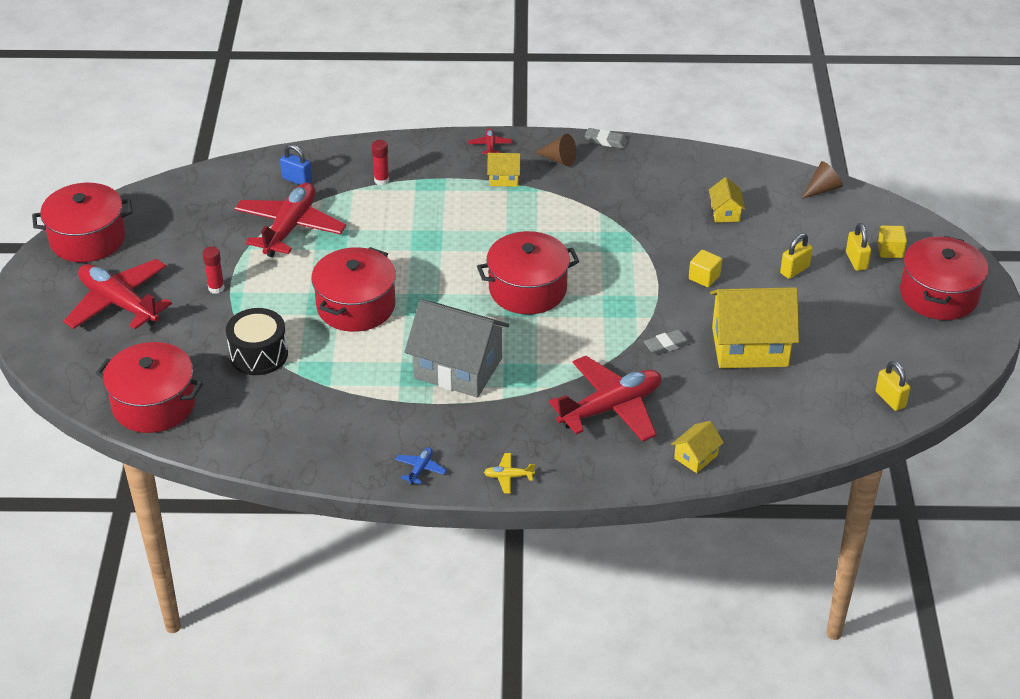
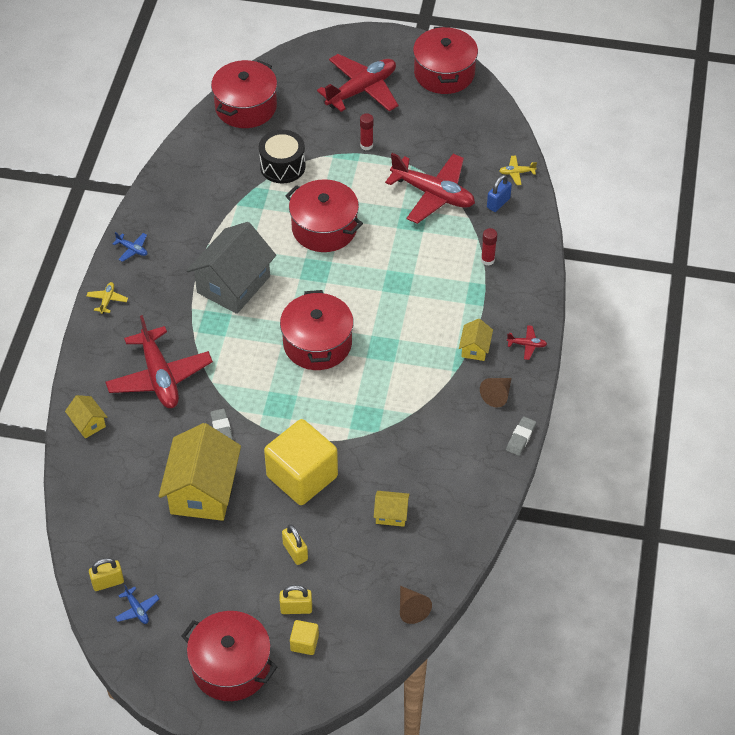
camera: 100 degrees right, 10 degrees up
(249, 170) = (516, 173): none -> yellow plane
(704, 277) = (302, 476): yellow cube -> yellow cube, size x2.33
(910, 371) = (137, 609): none -> blue plane

